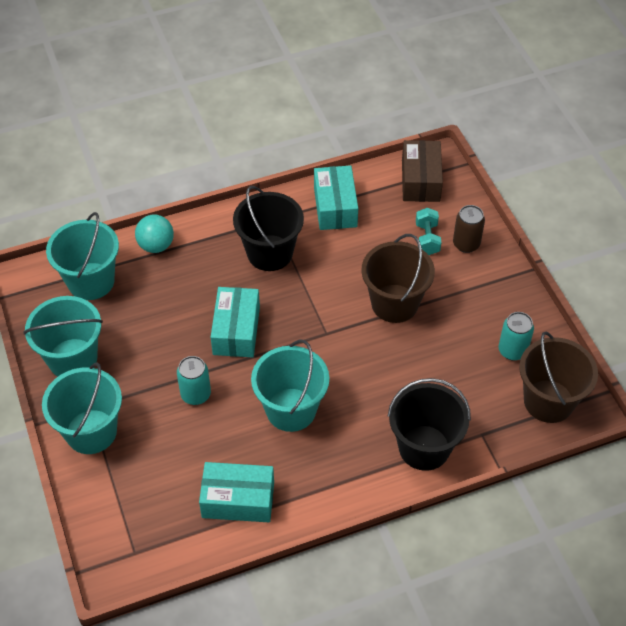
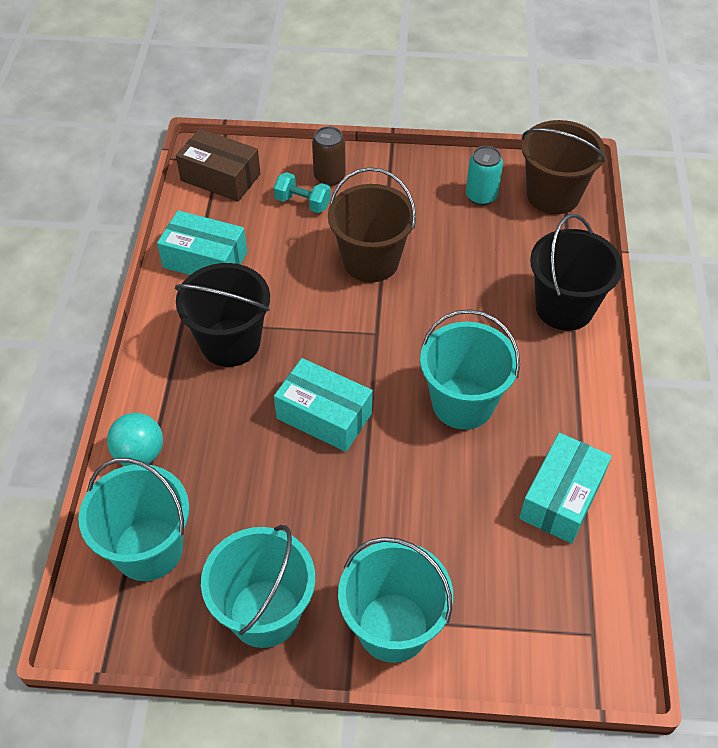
camera: 65 degrees left, 0 degrees up
(196, 394) = (394, 489): turquoise can -> none

